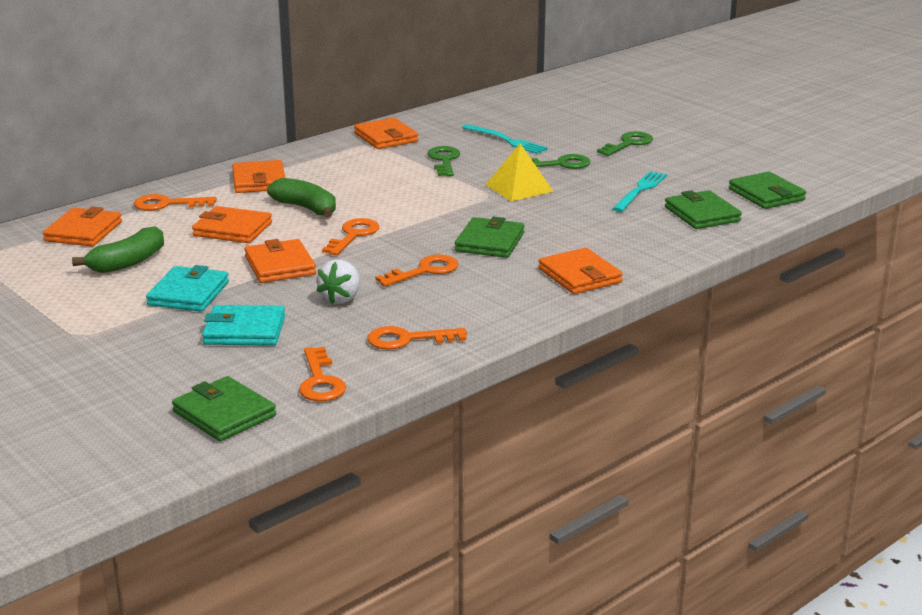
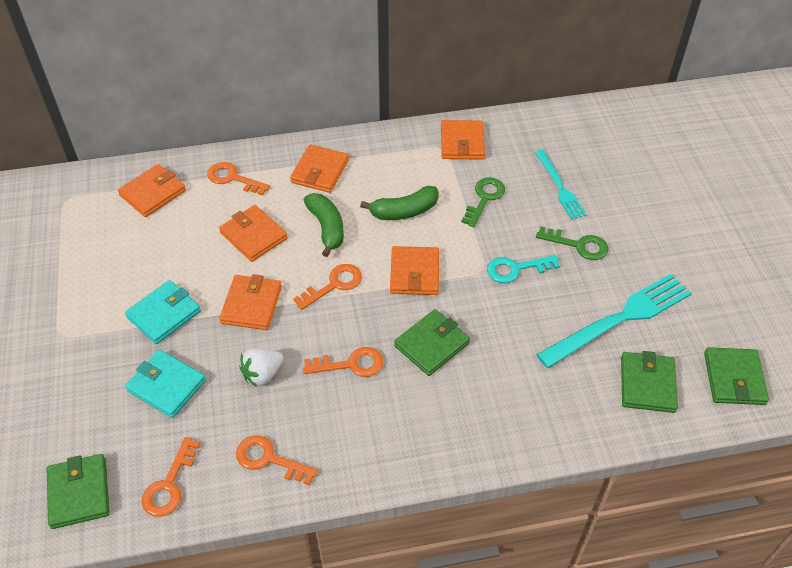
camera: 30 degrees right, 25 degrees up
(128, 262) = (153, 250): green banana -> green banana (404, 211)
(519, 188) = (516, 269): yellow pyramid -> turquoise key
(579, 276) = (468, 433): orange wallet -> orange wallet (414, 273)
(628, 144) = (665, 236): green key -> none
(640, 190) = (619, 319): turquoise fork -> turquoise fork, size x1.67

